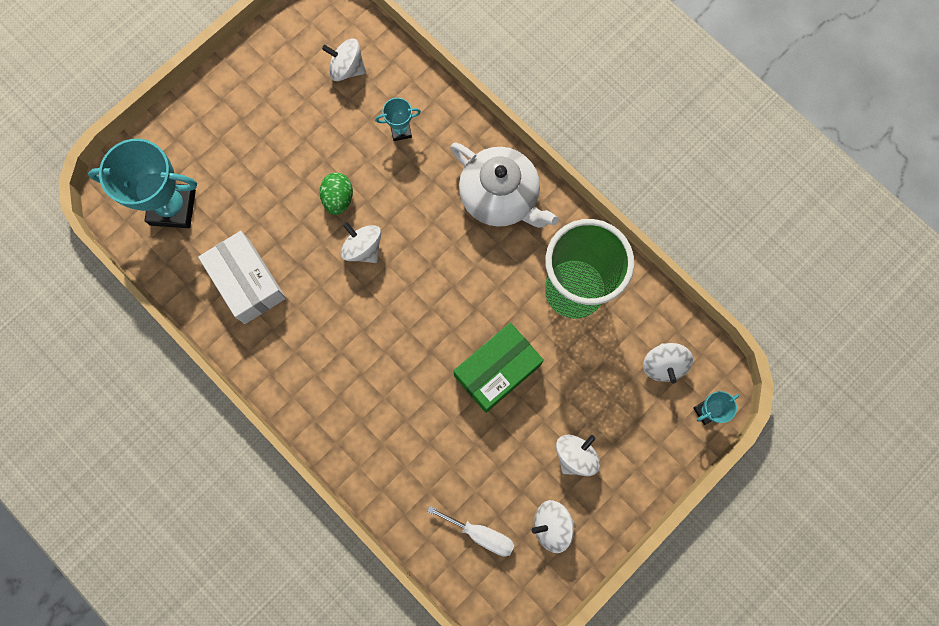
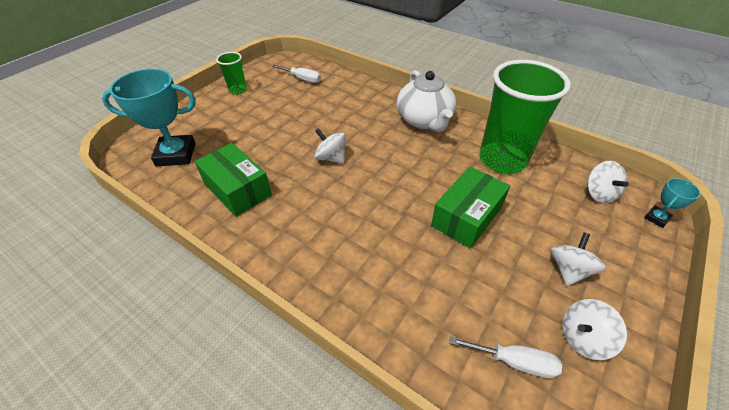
camera: 10 degrees left, 30 degrees down
(247, 282) = (237, 189): white box -> green box
(251, 80) = (238, 90): none -> green cup
(338, 199) = (307, 135): green egg -> none
(347, 69) = (302, 79): white spinning top -> white screwdriver
(401, 131) = (344, 99): turquoise trophy -> none
(500, 197) = (424, 120): white teapot -> white teapot turned 45 degrees clockwise

